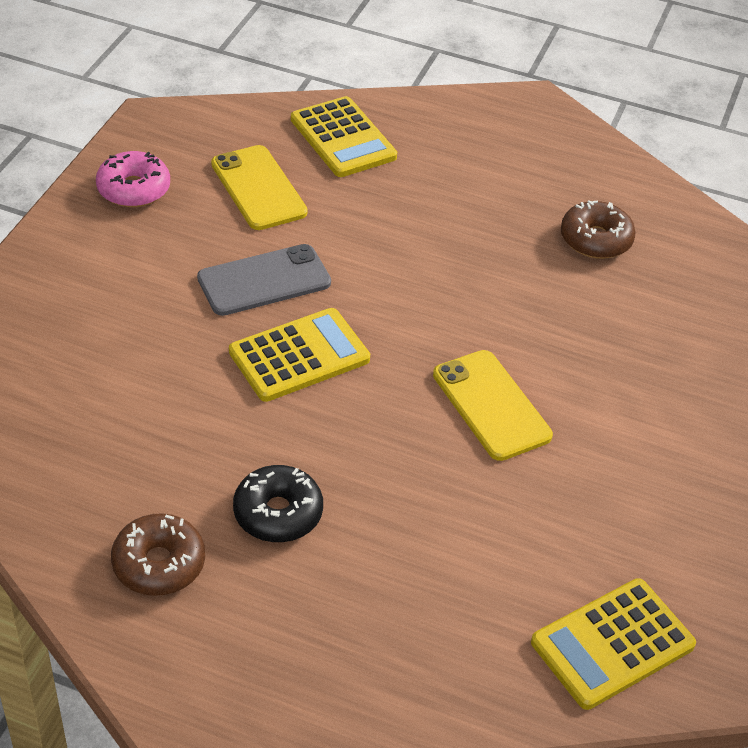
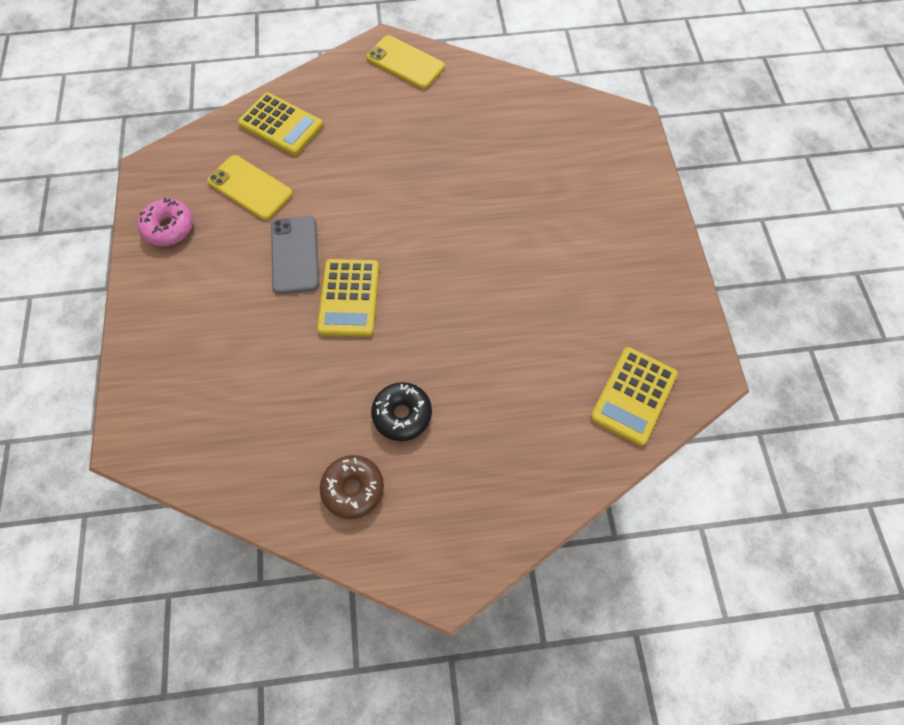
camera: 25 degrees left, 20 degrees up
(264, 281) = (295, 255): grey phone -> grey phone turned 45 degrees counterclockwise
(299, 356) = (349, 298): yellow calculator -> yellow calculator turned 150 degrees clockwise
(491, 405) = (480, 273): yellow phone -> yellow phone (405, 62)
(595, 239) = (474, 127): brown donut -> none

